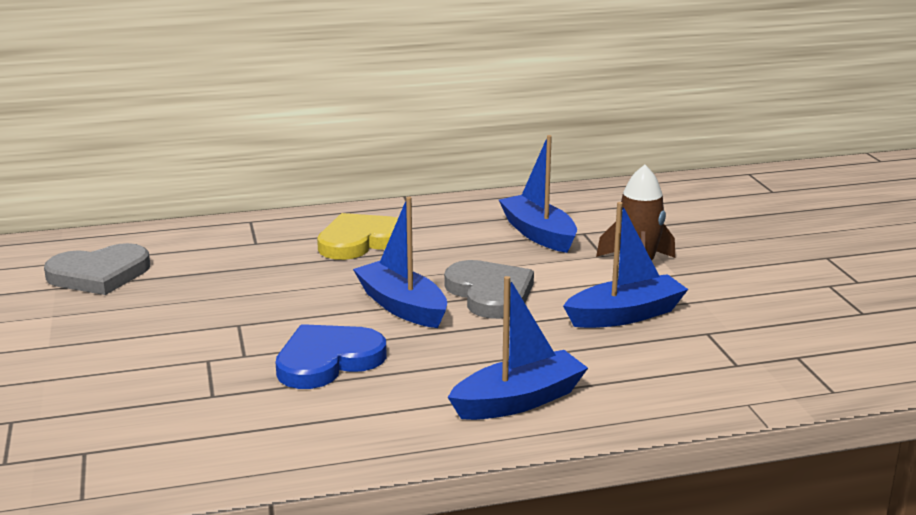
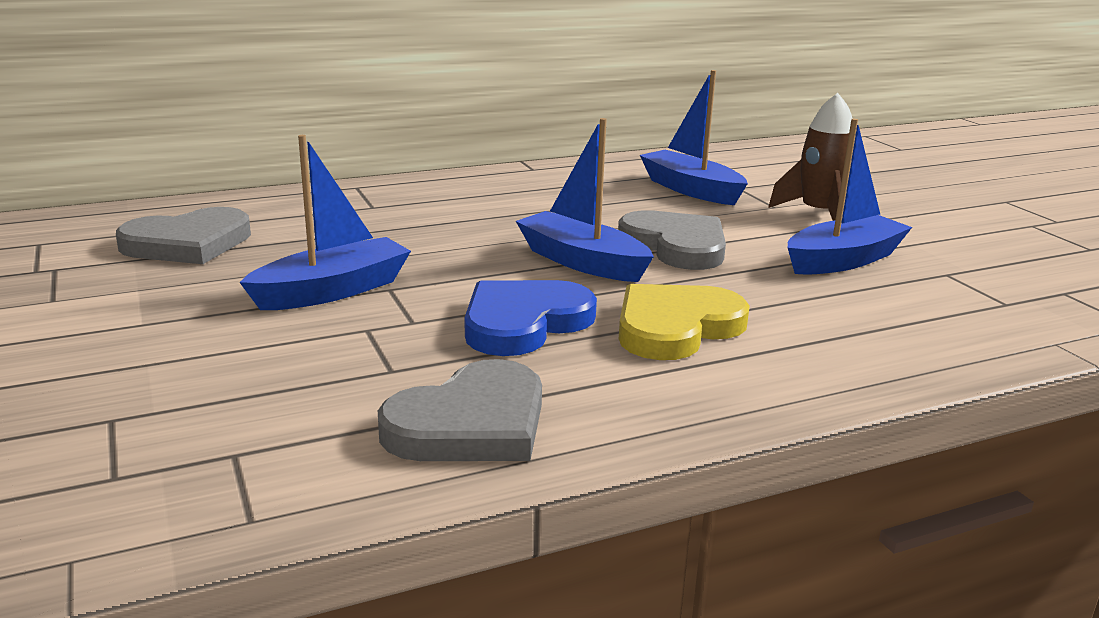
camera: 10 degrees left, 0 degrees up
(251, 441) = (471, 423): none -> grey heart
(360, 241) = (496, 201): yellow heart -> yellow heart (675, 327)
(518, 401) = (789, 354): blue boat -> blue boat (332, 291)

